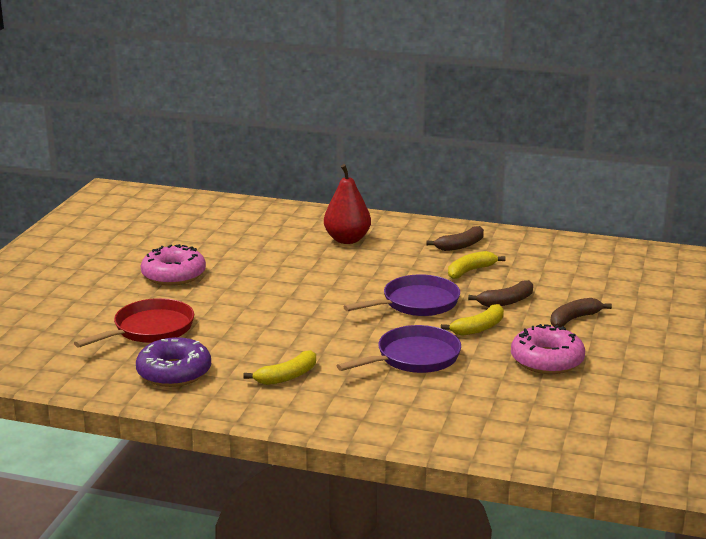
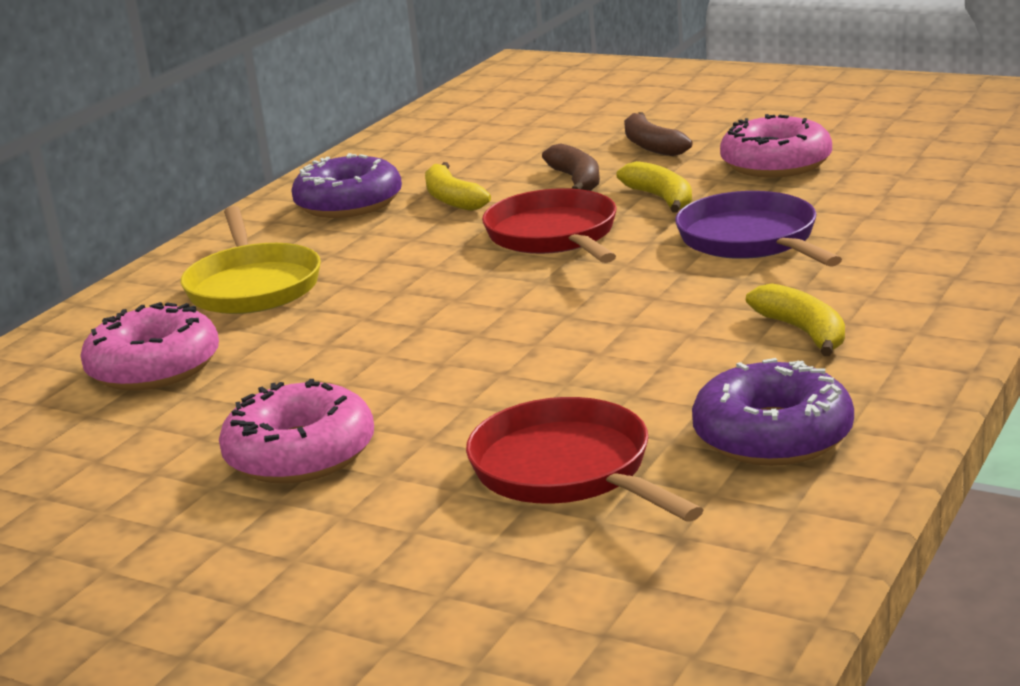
camera: 75 degrees left, 0 degrees up
(258, 234) = (154, 367): none -> pink donut
(347, 240) = (252, 286): red pear -> yellow pan
(416, 303) = (555, 236): purple pan -> red pan
(460, 246) = (349, 203): brown banana -> purple donut

